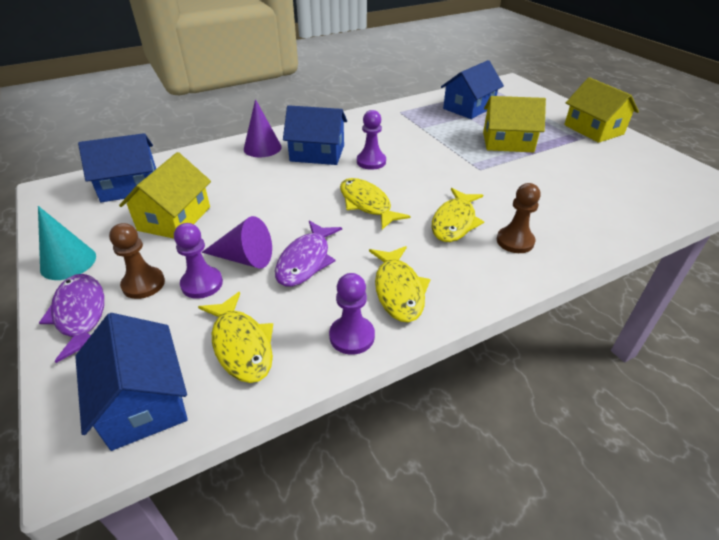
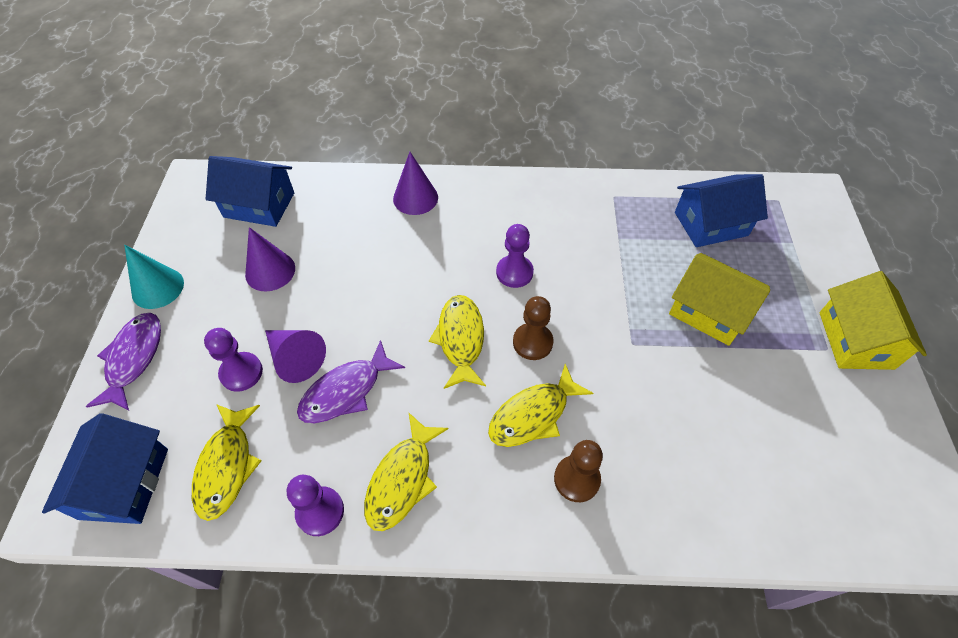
camera: 30 degrees right, 15 degrees up
(143, 284) = (197, 347): brown pawn -> brown pawn (532, 342)
(174, 218) = (270, 271): yellow house -> purple cone
(317, 153) = (466, 232): blue house -> none

